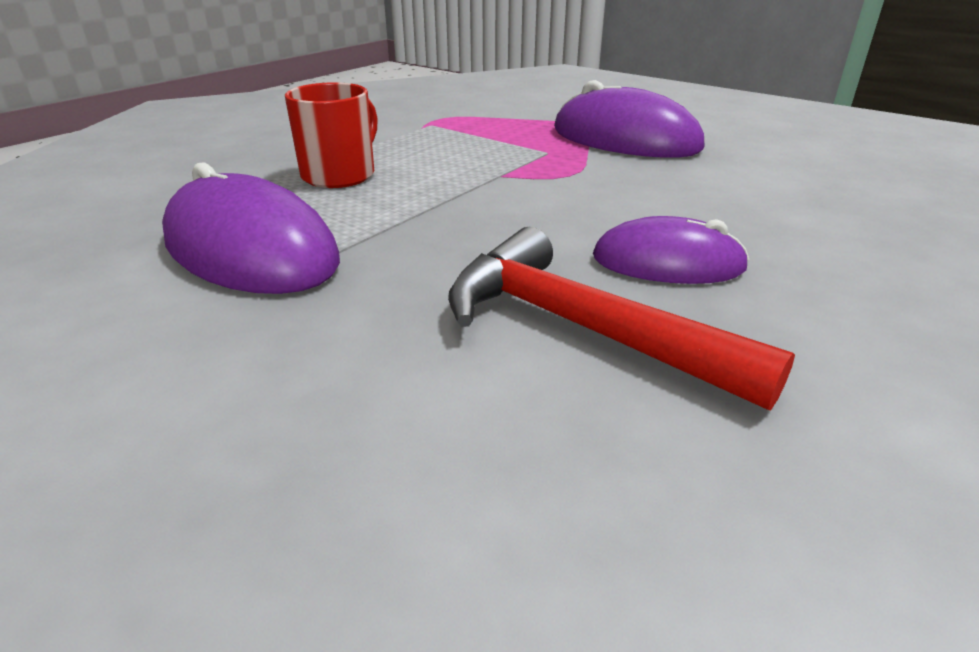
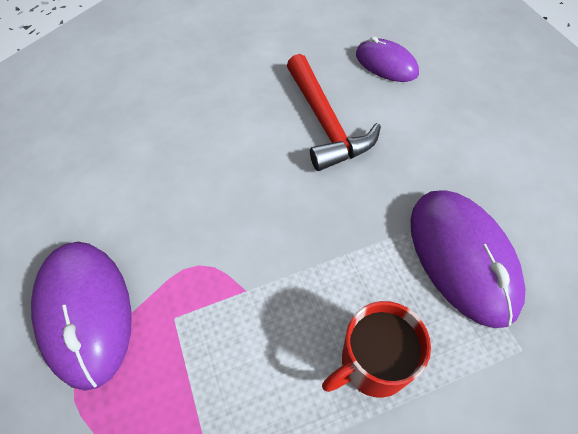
camera: 145 degrees left, 25 degrees up
(668, 262) = (249, 143): purple mouse -> purple mouse (386, 64)

